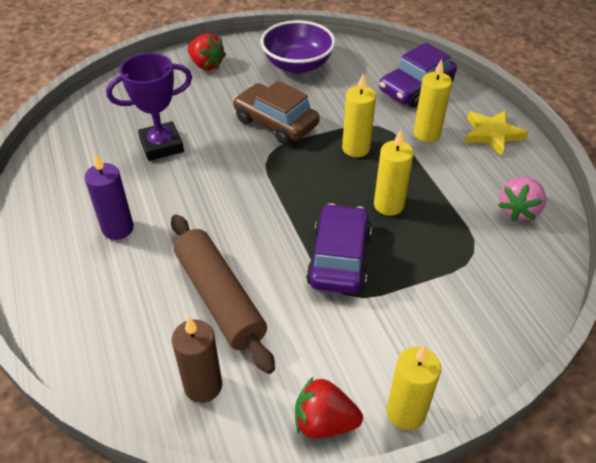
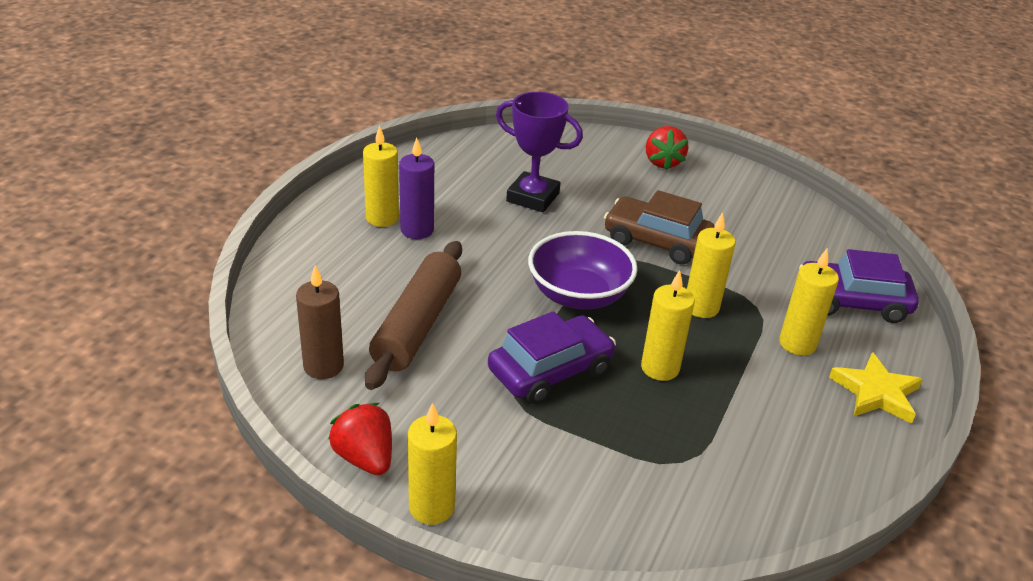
camera: 45 degrees right, 10 degrees down
(78, 239) = (382, 218): none -> yellow candle
(276, 123) = (656, 241): brown car -> brown car turned 60 degrees counterclockwise
(297, 65) = (752, 210): purple bowl -> purple bowl (578, 295)
(518, 210) = (791, 468): pink strawberry -> none

